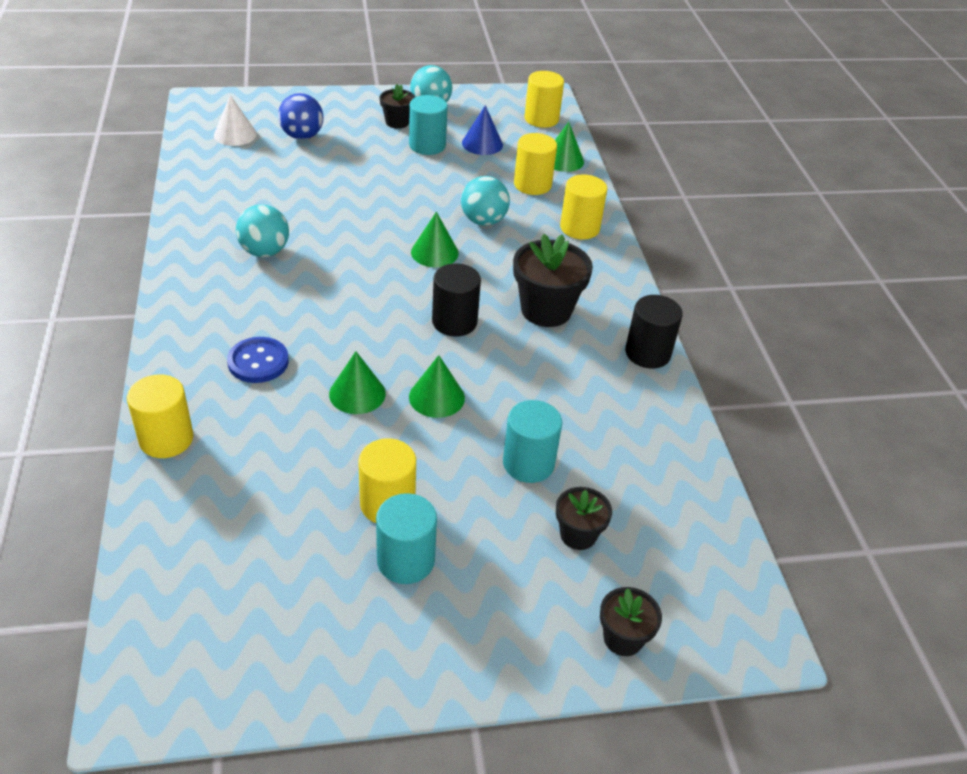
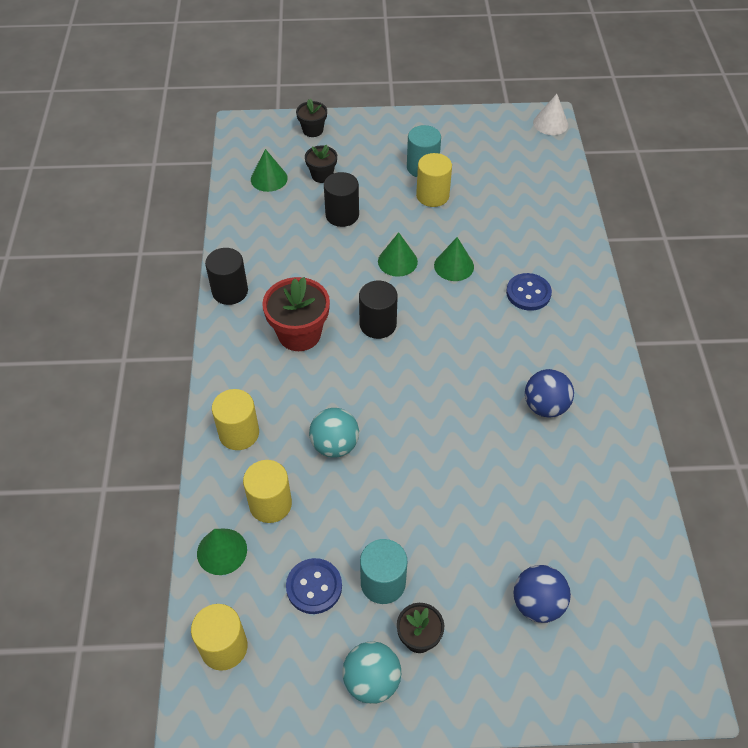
camera: 170 degrees left, 10 degrees up
(166, 439) = (576, 239): yellow cylinder -> none
(235, 134) = (619, 607): white cone -> white cone (550, 123)
(264, 252) = (545, 406): turquoise ball -> blue ball
(434, 252) = (388, 402): green cone -> green cone (269, 178)
(482, 143) = (314, 587): blue cone -> blue button
(528, 463) = (342, 215): turquoise cylinder -> black cylinder
(546, 310) = (299, 334): black flower pot -> red flower pot

